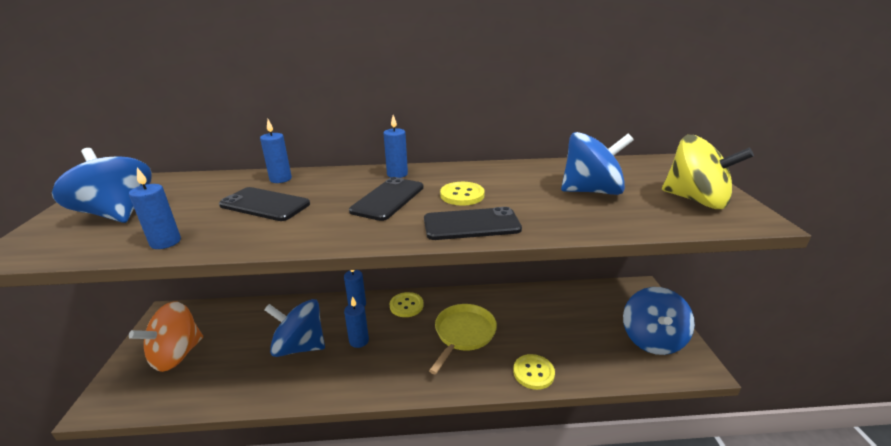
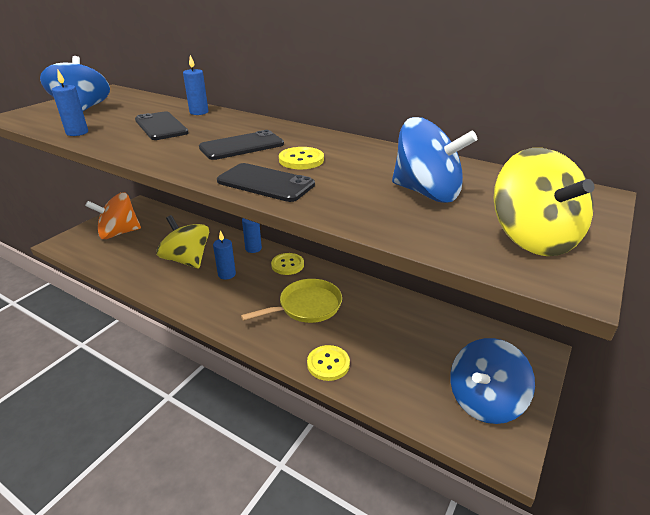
camera: 35 degrees right, 5 degrees up
(299, 346) = (187, 260): blue spinning top -> yellow spinning top
(397, 174) = (282, 130): blue candle -> none

